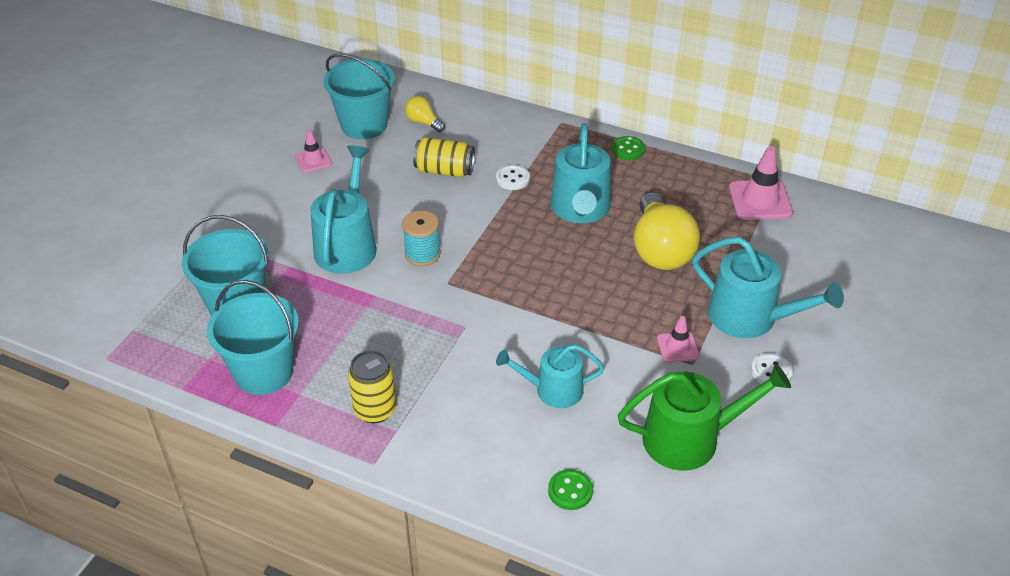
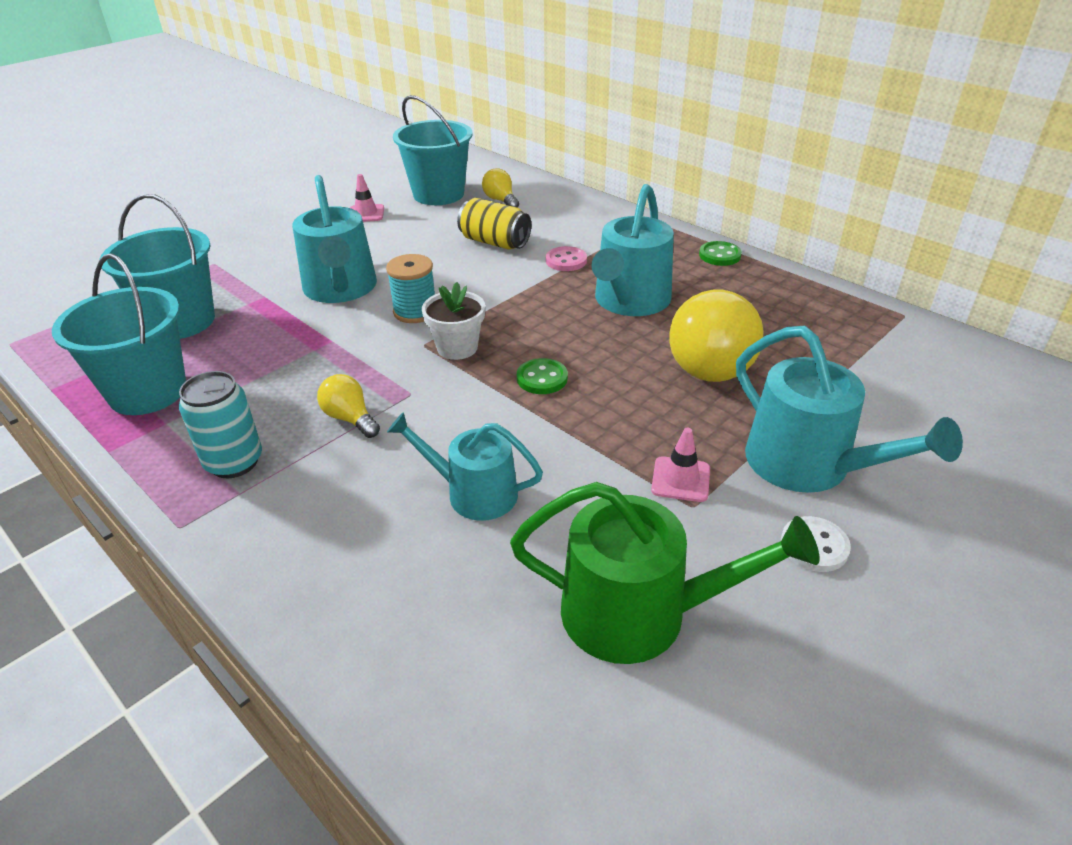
camera: 20 degrees right, 5 degrees down
(347, 245) = (341, 289): turquoise watering can -> turquoise watering can turned 135 degrees clockwise
(375, 410) = (234, 462): yellow can -> turquoise can
(434, 357) = (350, 418): none -> yellow light bulb
(475, 280) = (457, 348): none -> white flower pot
(512, 179) = (566, 261): white button -> pink button
(570, 491) = (411, 642): green button -> green button (542, 378)
(760, 200) = (874, 332): pink traffic cone -> none

